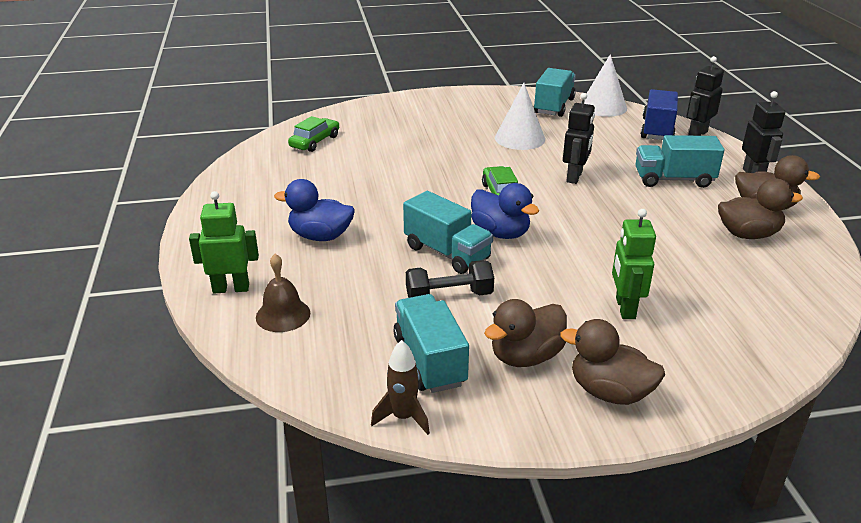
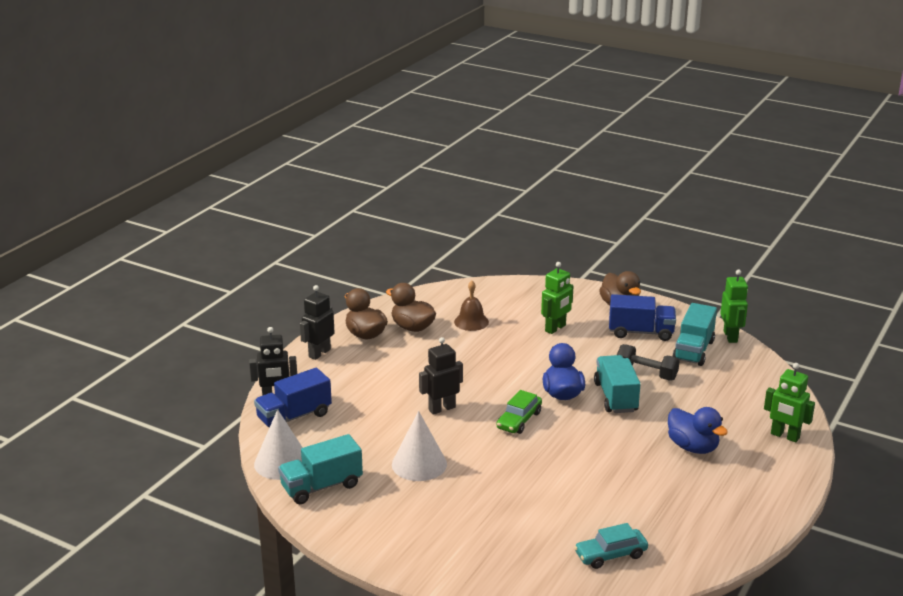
camera: 140 degrees left, 5 degrees down
(283, 315) = (759, 405): brown bell -> brown bell (471, 322)
(315, 142) = (610, 555): green car -> turquoise car
(403, 417) = (730, 336): brown rocket -> green robot
(525, 356) = (640, 332): brown duck -> blue truck
(673, 179) = (378, 375): turquoise truck -> none

